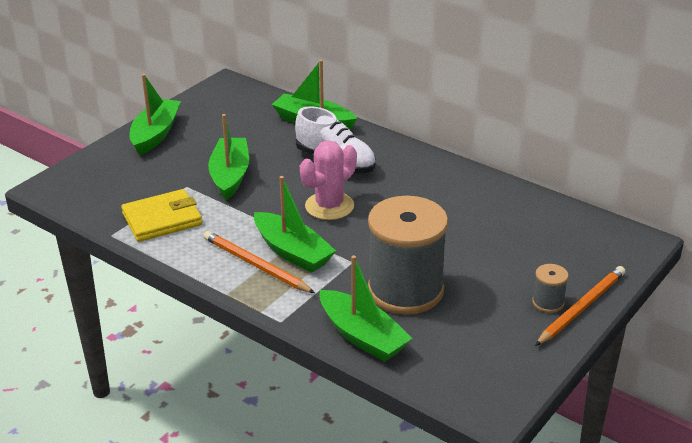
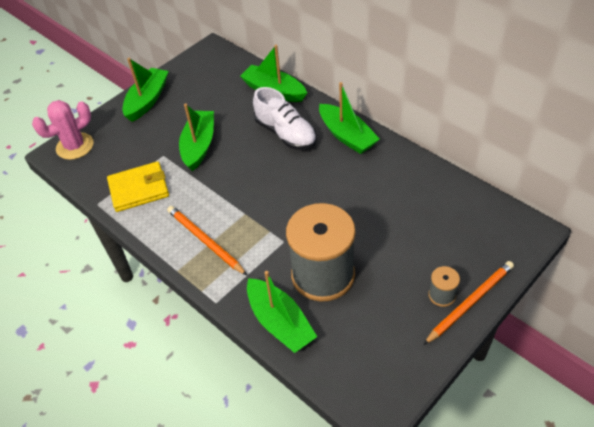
camera: 10 degrees right, 15 degrees up
(292, 252) = (236, 228): green boat -> green boat (347, 136)
(329, 206) = (274, 181): pink cactus -> pink cactus (75, 146)

